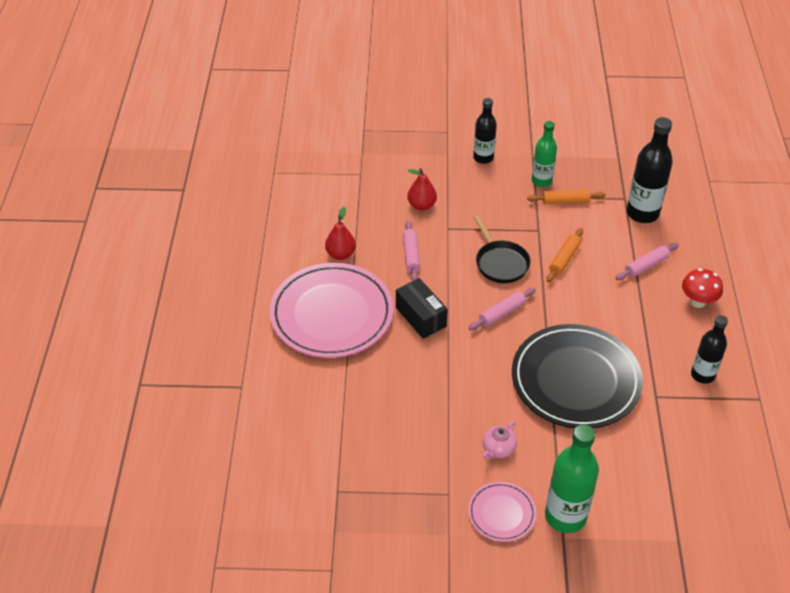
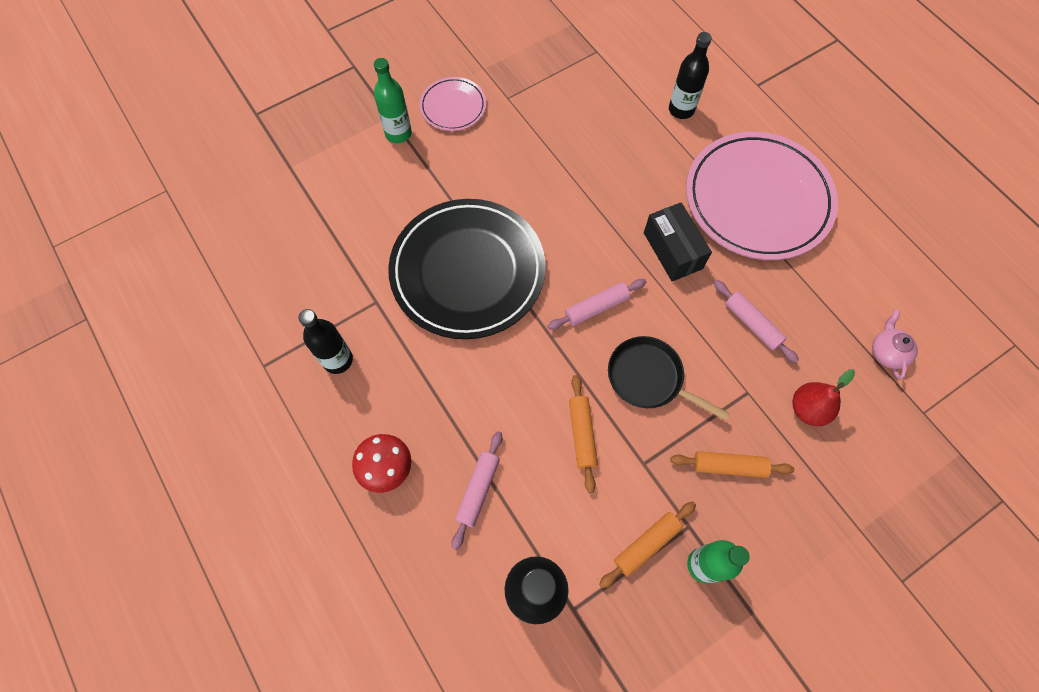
camera: 145 degrees right, 20 degrees up
(340, 254) = (822, 276): red pear -> none
(420, 317) = (672, 250): black box -> black box turned 45 degrees clockwise
(483, 158) = (811, 558): black bottle -> black bottle (681, 110)
(491, 206) = (729, 466): none -> orange rolling pin
(498, 449) = (494, 158): pink teapot -> pink teapot (887, 352)
(502, 313) = (596, 307): pink rolling pin -> pink rolling pin turned 45 degrees clockwise
(565, 516) = (398, 134): green bottle -> green bottle, size x0.65

